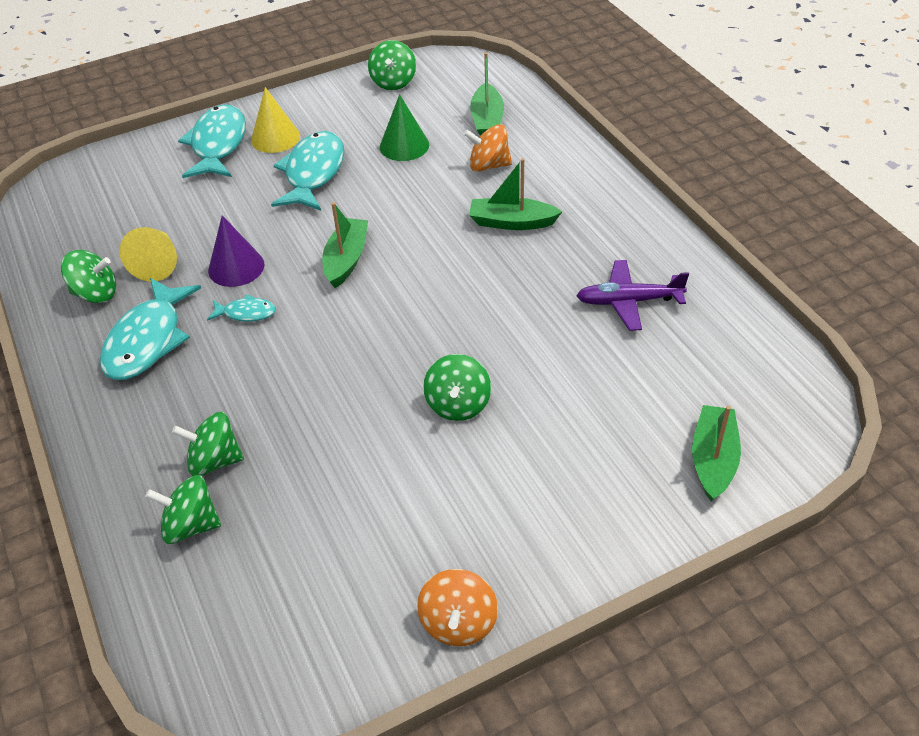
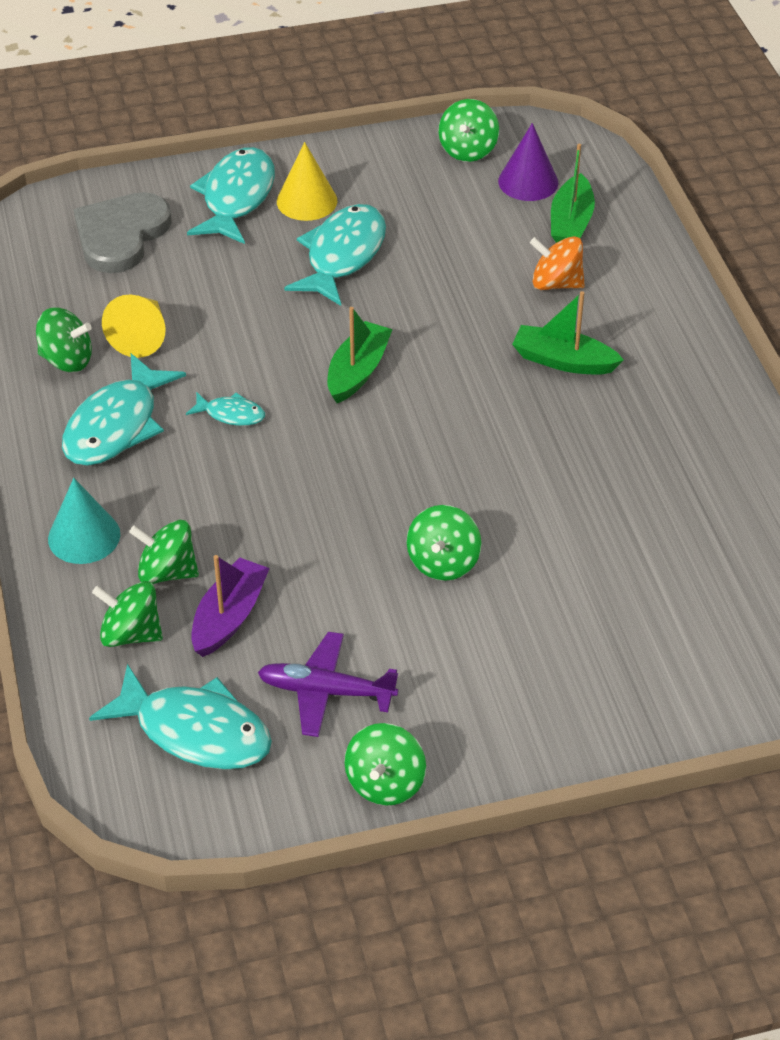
camera: 10 degrees right, 0 degrees up
(127, 187) = (121, 235): none -> grey heart
(133, 443) = (84, 536): none -> turquoise cone
(236, 267) = (229, 357): purple cone -> purple cone (528, 182)
(268, 609) = (195, 731): none -> turquoise fish
(279, 491) = (229, 617): none -> purple boat
(404, 145) = (460, 239): green cone -> none
(458, 622) = (385, 782): orange spinning top -> green spinning top
(628, 301) = (671, 482): purple plane -> purple plane (326, 691)
(713, 460) = (706, 675): green boat -> none

